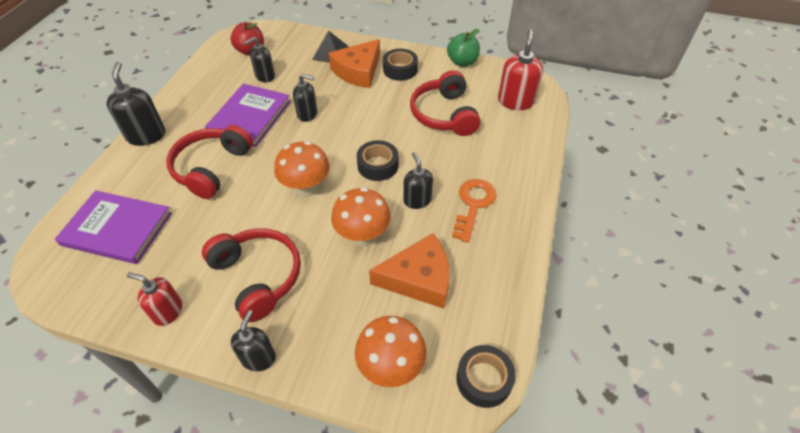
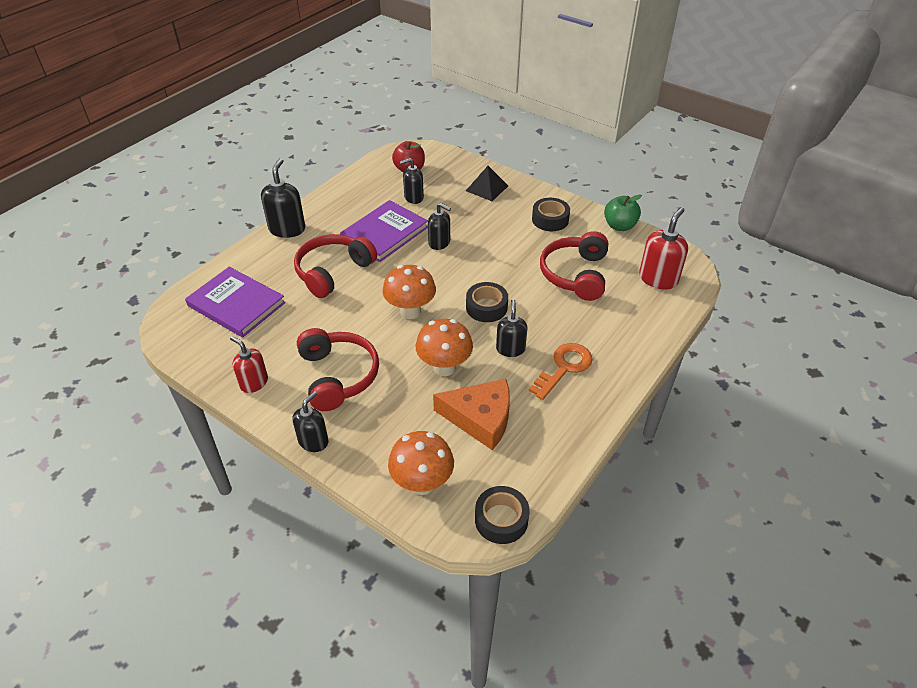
camera: 20 degrees right, 5 degrees down
(358, 71) = (507, 212): orange cheese -> none

